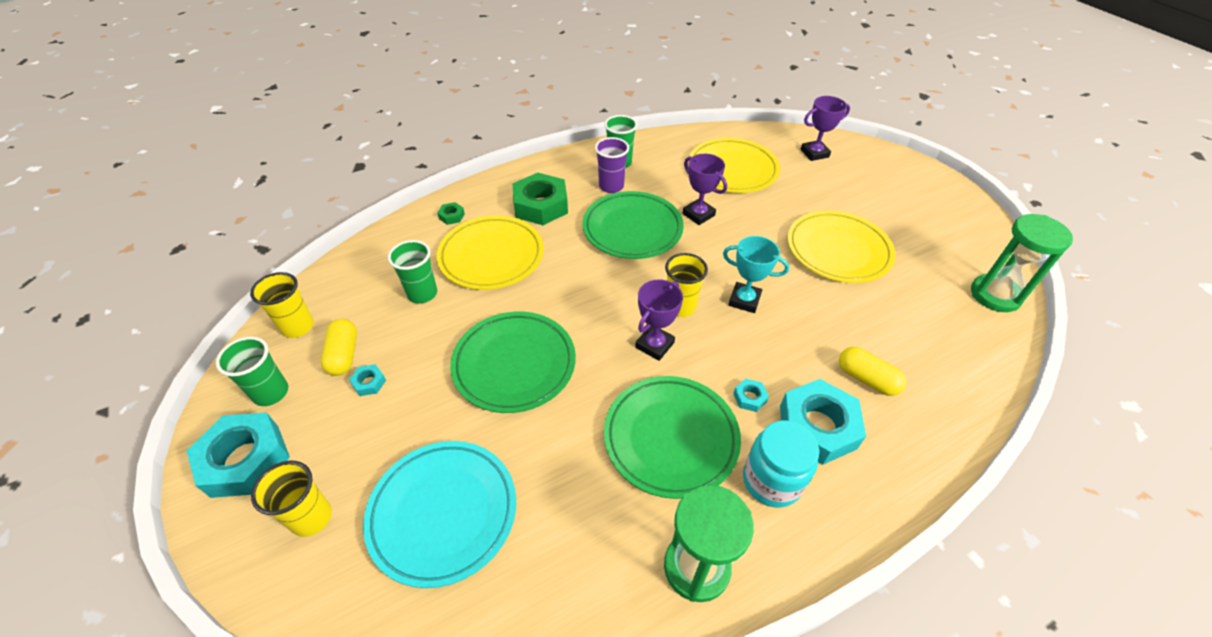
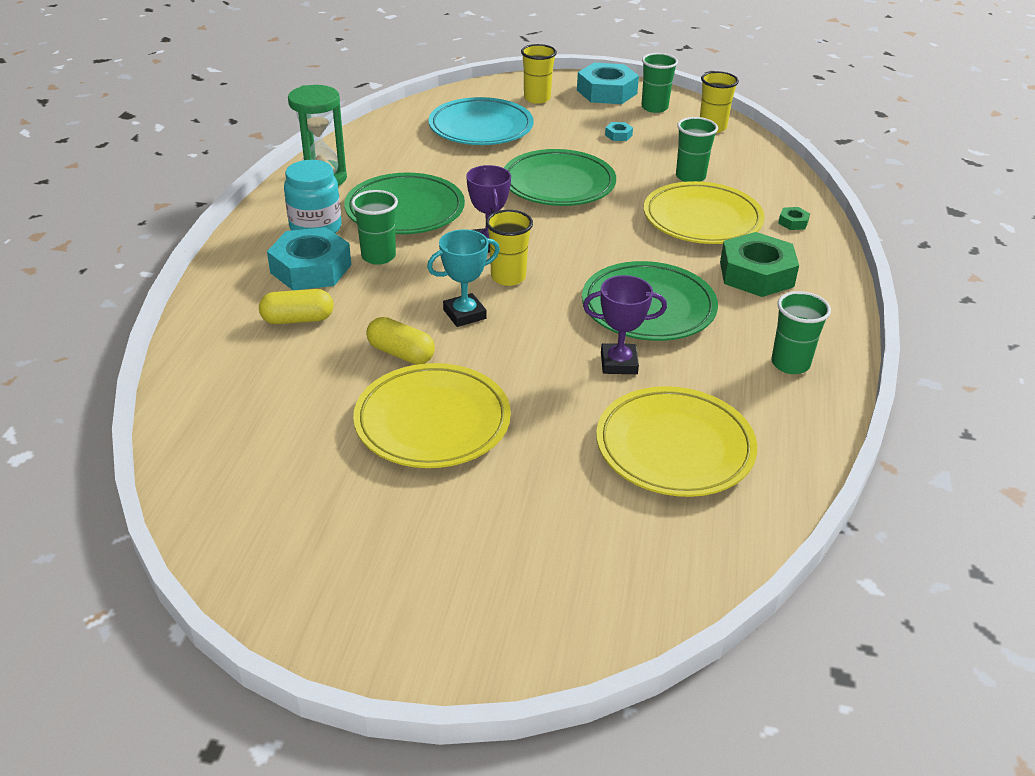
camera: 130 degrees right, 10 degrees down
(344, 355) = (659, 134): yellow capsule -> yellow capsule (401, 353)
(611, 186) = (744, 333): purple cup -> none
(749, 398) = (378, 256): turquoise nut -> green cup
(814, 153) = (624, 564): purple trophy -> none
(995, 295) = (213, 484): green hourglass -> none

